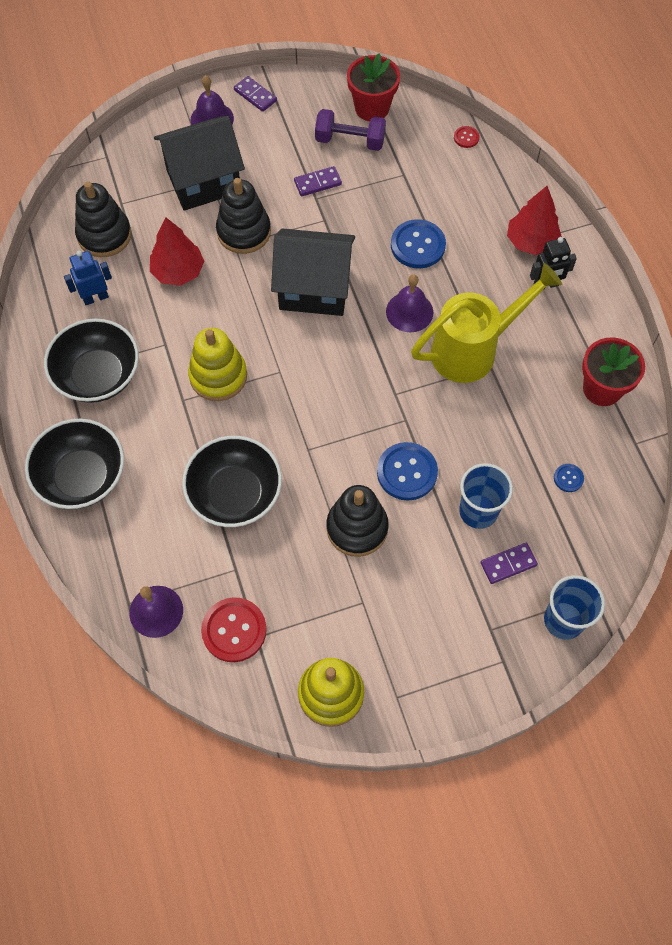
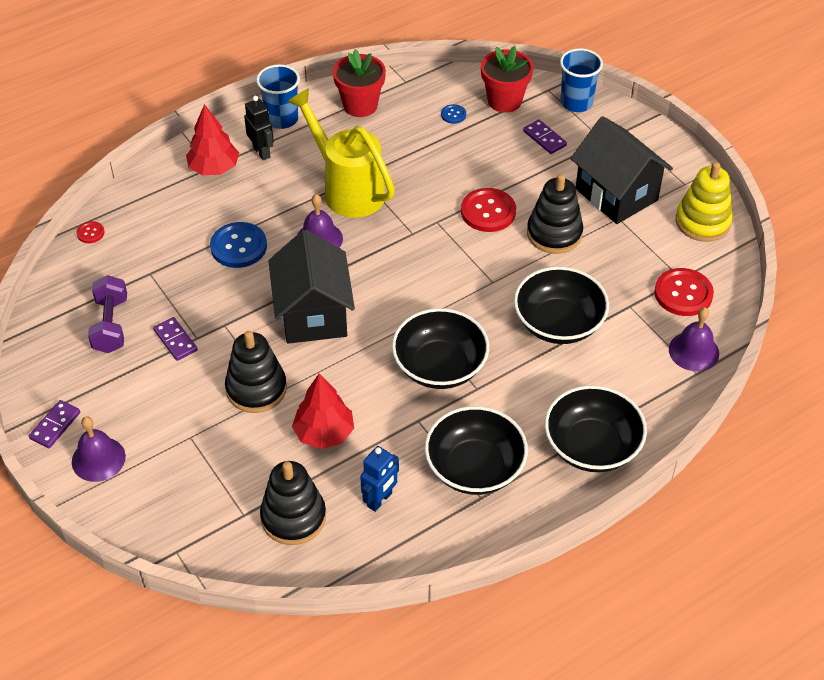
camera: 105 degrees left, 15 degrees down
(95, 297) = (380, 500): blue robot -> blue robot turned 105 degrees counterclockwise
(203, 181) = (194, 443): black house -> black house (616, 194)
(218, 376) = (440, 366): yellow stacking toy -> black bowl
(372, 108) = (60, 316): red flower pot -> red flower pot (504, 101)
(407, 472) = (488, 211): blue button -> red button
(478, 511) = (506, 162): blue cup -> blue cup (281, 119)

